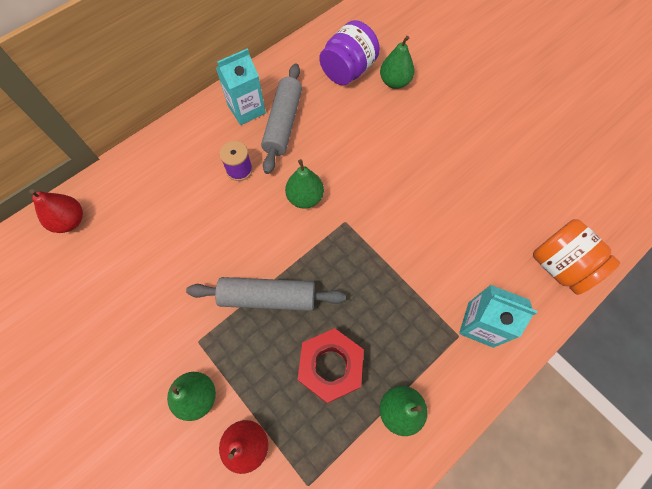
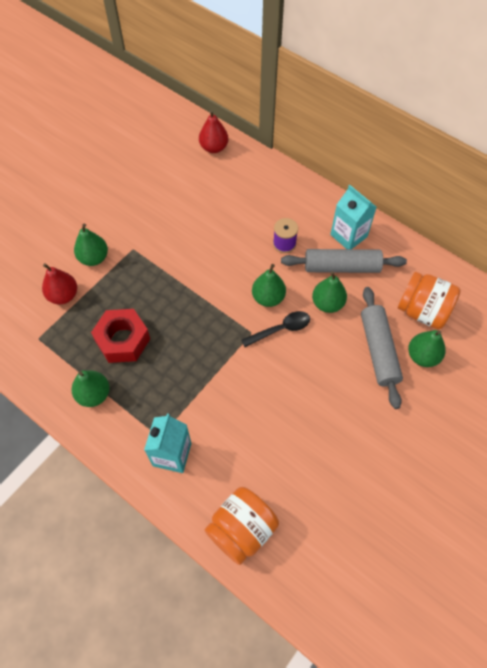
camera: 80 degrees right, 5 degrees down
(268, 297) = (173, 287): grey rolling pin -> grey rolling pin (379, 350)
(324, 144) = (327, 303): none -> green pear
(346, 192) = (281, 329): none -> black spoon
(348, 71) = (422, 311): purple jar -> orange jar

